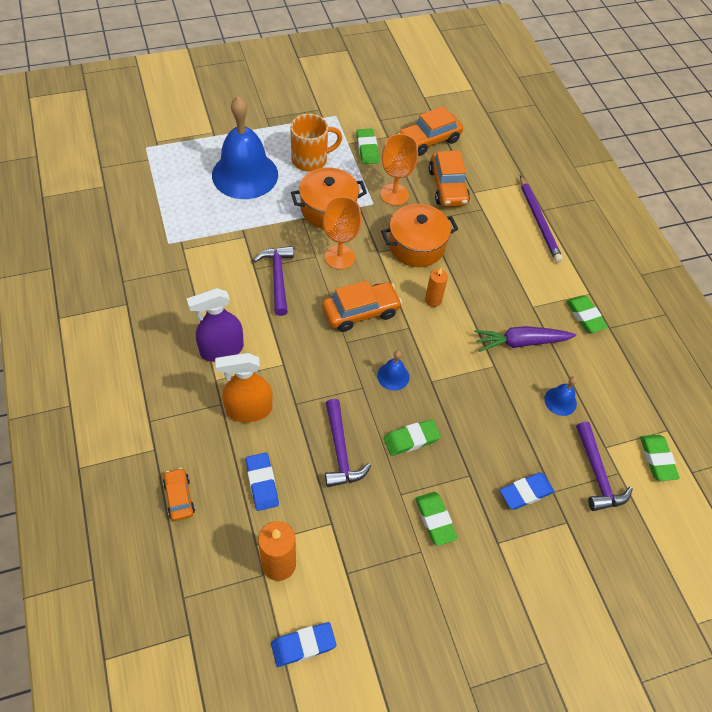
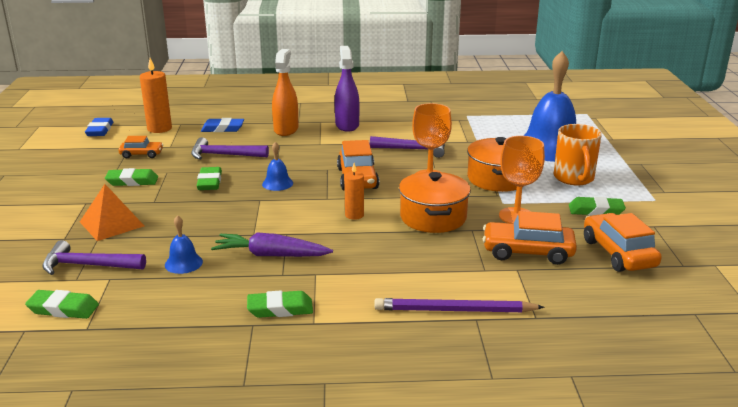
camera: 110 degrees right, 30 degrees down
(179, 497) = (235, 107): orange car -> orange car (141, 154)
(521, 342) = (271, 255): purple carrot -> purple carrot turned 90 degrees counterclockwise
(525, 492) = (112, 223): blue eraser -> orange pyramid

